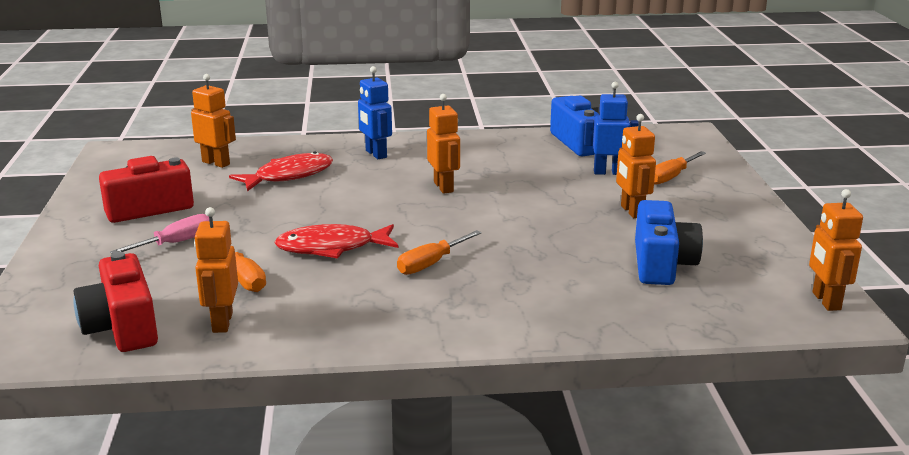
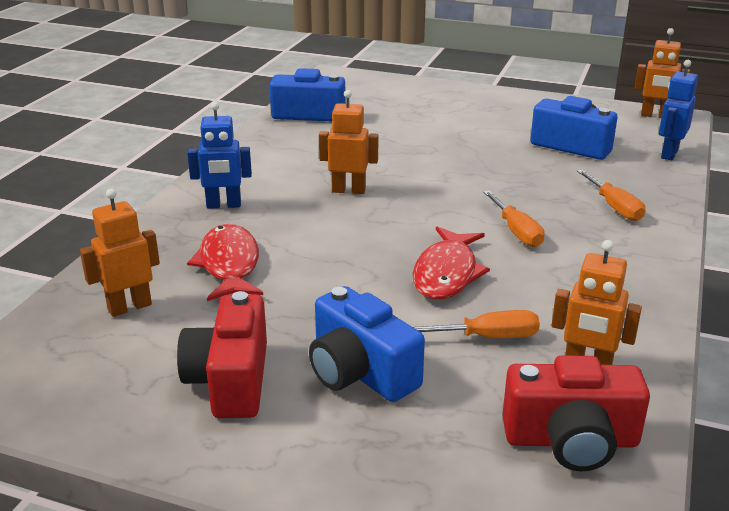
camera: 65 degrees left, 5 degrees up
(175, 243) = (360, 372): pink screwdriver -> blue camera
(608, 172) = (385, 120): blue robot -> blue robot (669, 154)
(631, 211) = (471, 132): orange robot -> none
(671, 177) = (417, 103): orange screwdriver -> orange screwdriver (614, 207)

